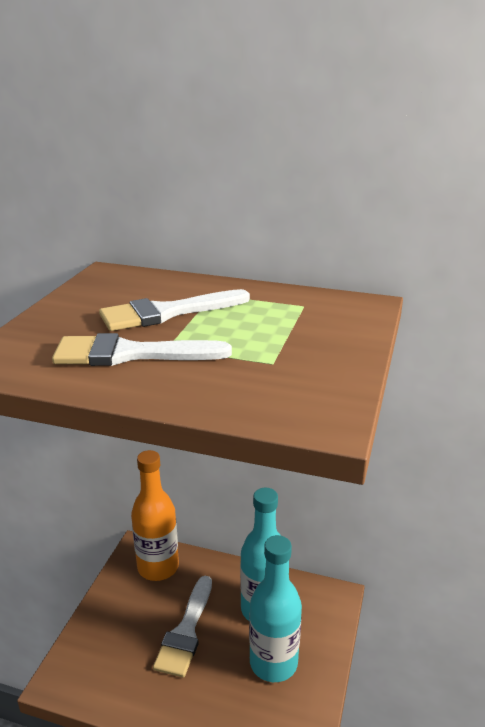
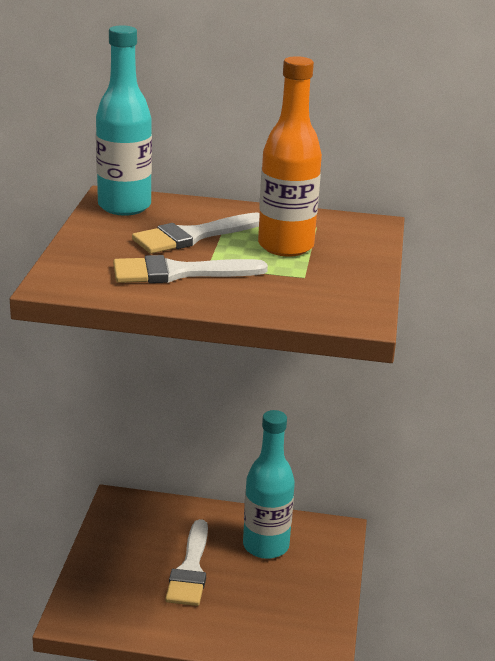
camera: 10 degrees left, 0 degrees up
(158, 567) = (145, 516): orange bottle -> orange bottle (285, 246)
(273, 663) = (285, 588): turquoise bottle -> turquoise bottle (124, 206)

